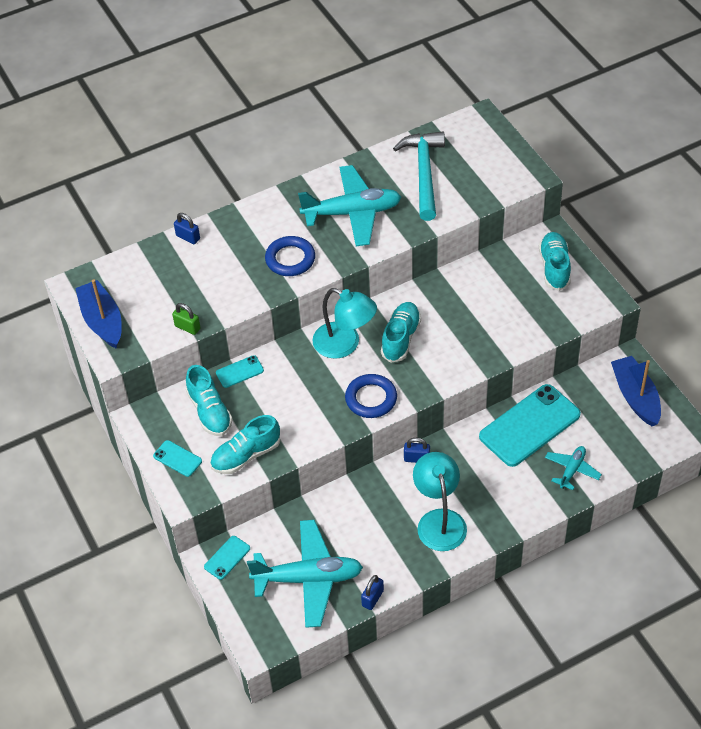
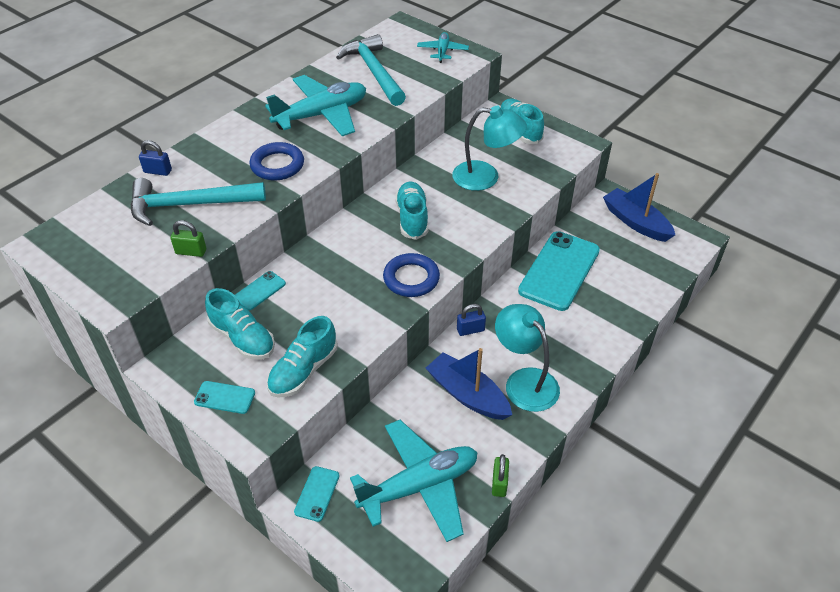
camera: 25 degrees left, 5 degrees down
(102, 321) = (86, 270): blue boat -> blue boat (467, 395)
(202, 280) = (189, 205): none -> turquoise hammer
(345, 344) = (359, 238): turquoise lamp -> turquoise lamp (486, 177)
(372, 598) = (499, 483): blue padlock -> green padlock
(572, 470) = (620, 297): turquoise plane -> turquoise plane (442, 51)

